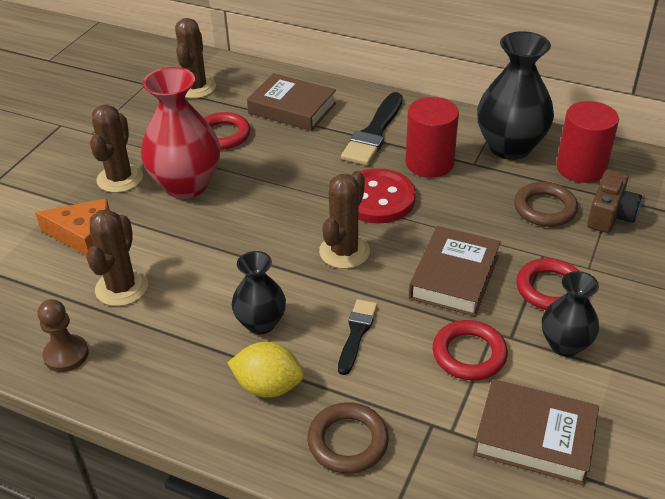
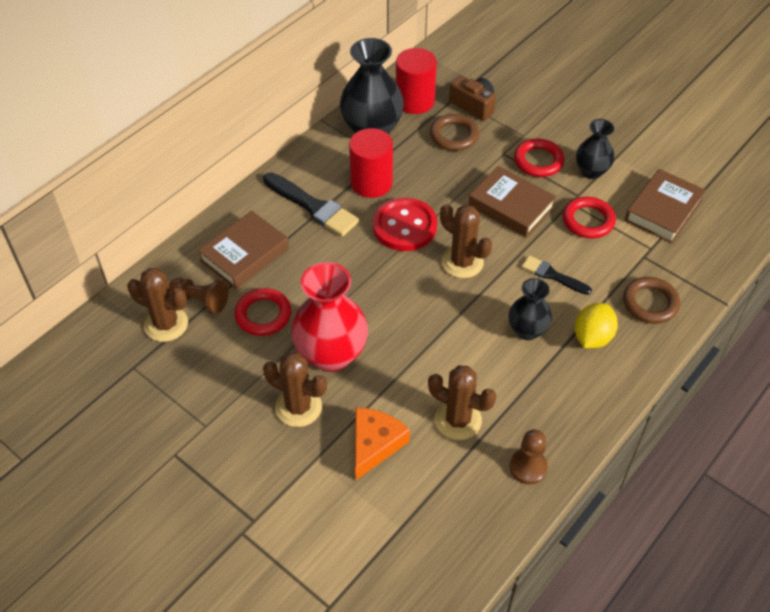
camera: 75 degrees left, 10 degrees up
(228, 98) = (201, 300): none -> brown pawn

